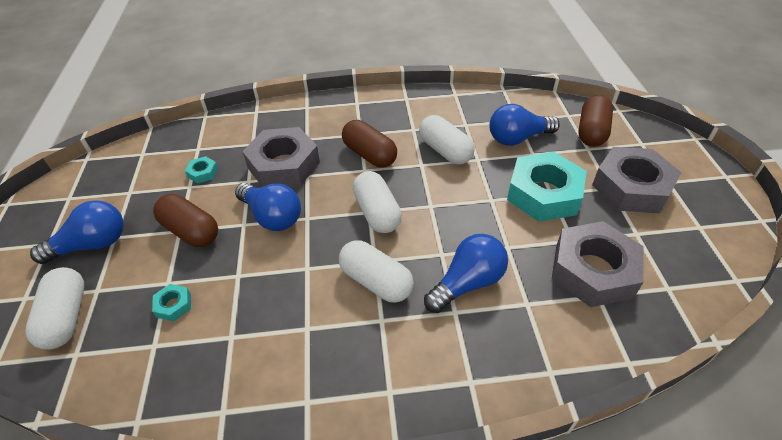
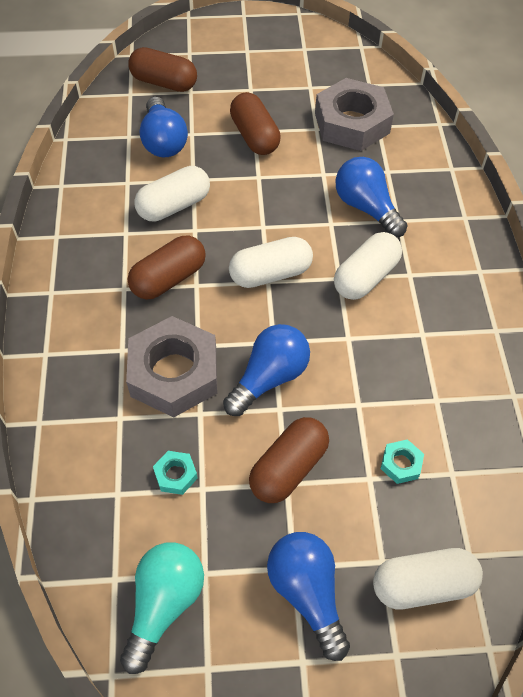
camera: 90 degrees left, 10 degrees up
(117, 175) = (164, 604): none -> turquoise light bulb
(544, 194) = (254, 136): turquoise nut -> brown capsule
(631, 187) = (252, 75): grey nut -> none

